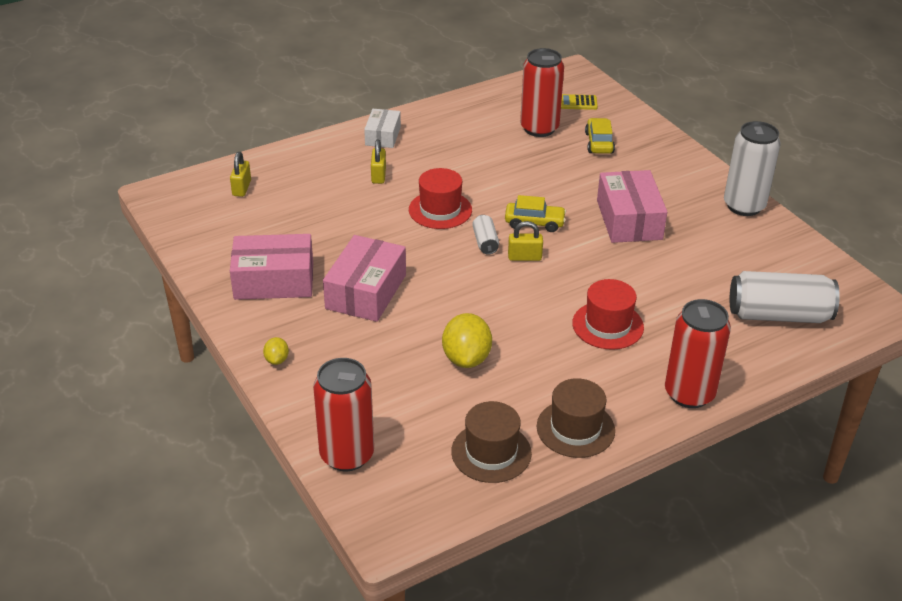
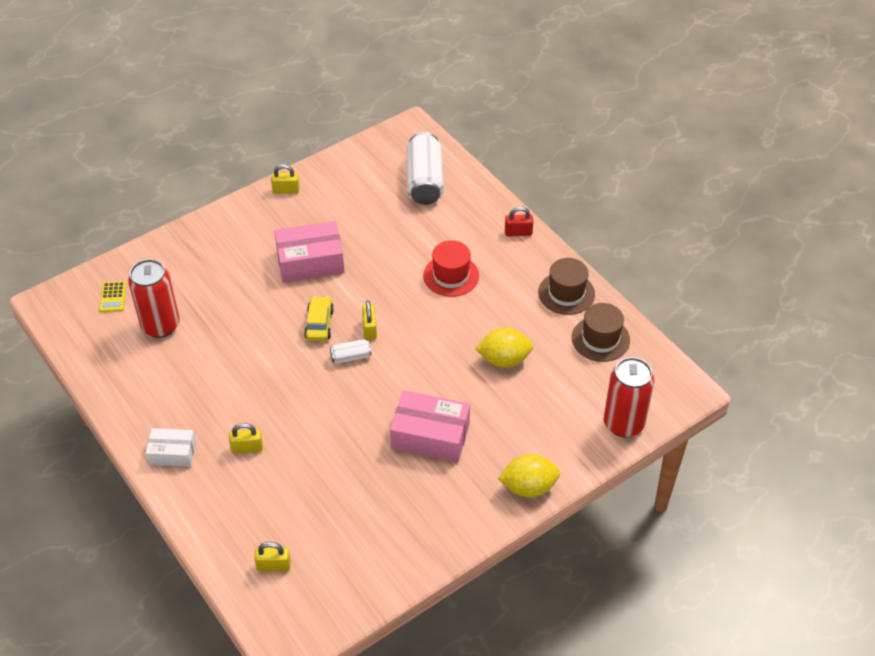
camera: 95 degrees left, 10 degrees up
(274, 280) = (423, 508): pink box -> none
(277, 360) = (528, 487): yellow lemon -> yellow lemon, size x1.99
(440, 210) = (303, 393): red hat -> none
(599, 143) = (188, 281): yellow car -> none
(689, 393) = (518, 232): red can -> red padlock
(744, 206) = (286, 190): white can -> yellow padlock

